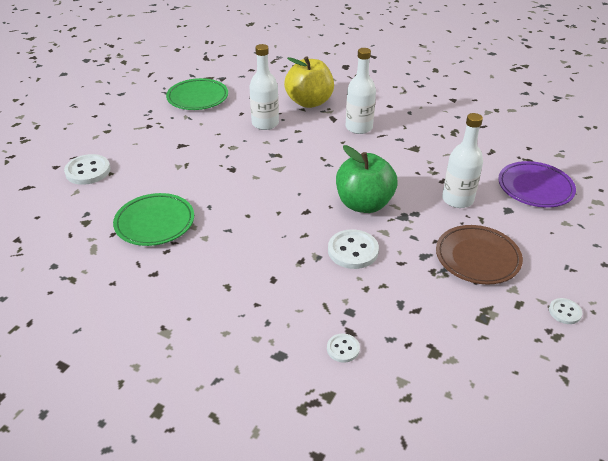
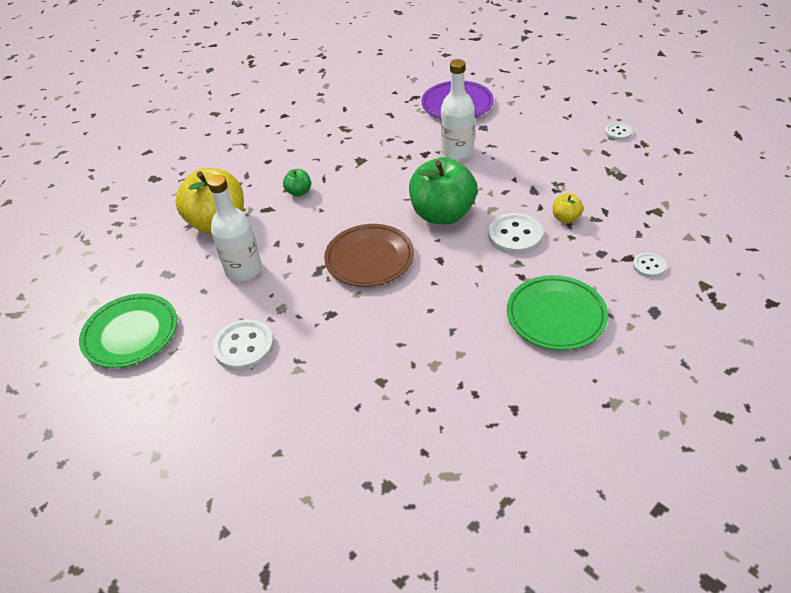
camera: 70 degrees left, 5 degrees up
(88, 171) = (259, 483): white button -> white button (244, 347)
(155, 223) = (415, 403): green plate -> green plate (556, 316)
(359, 127) = (299, 192): white bottle -> green apple
(392, 282) = (566, 218): none -> yellow apple
(477, 258) = (544, 160): brown plate -> brown plate (369, 259)

